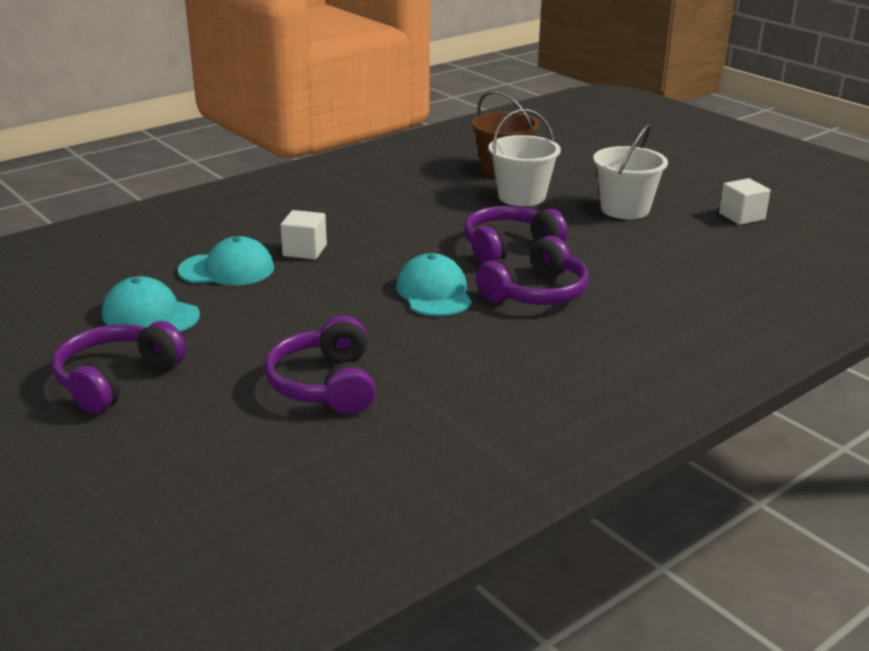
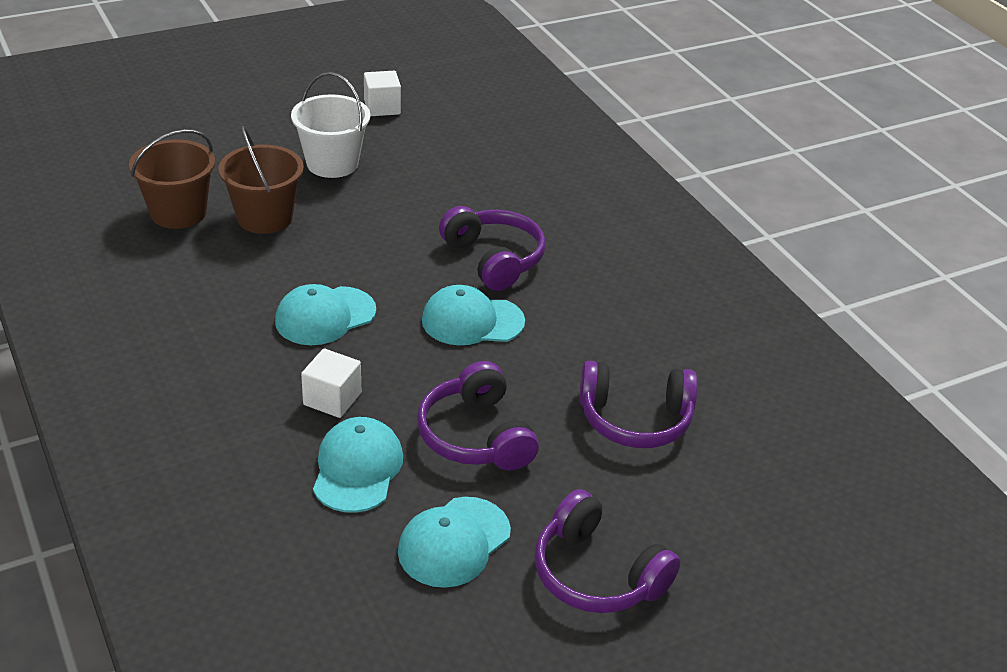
camera: 80 degrees left, 10 degrees up
(405, 235) = (325, 316): none -> turquoise cap
(509, 248) = (389, 254): purple headphones -> purple headphones (475, 436)
(521, 197) = (265, 217): white bucket -> brown bucket

